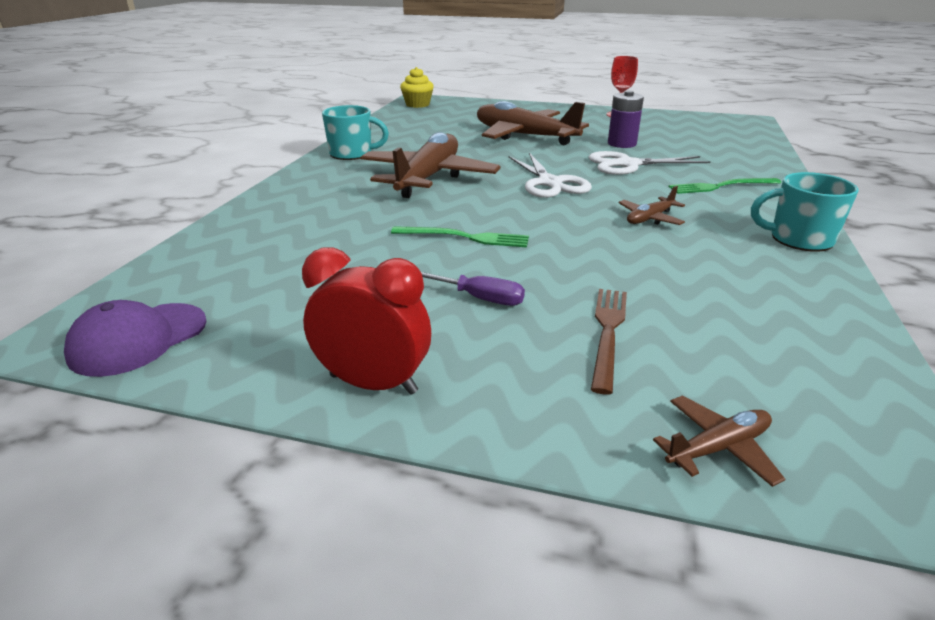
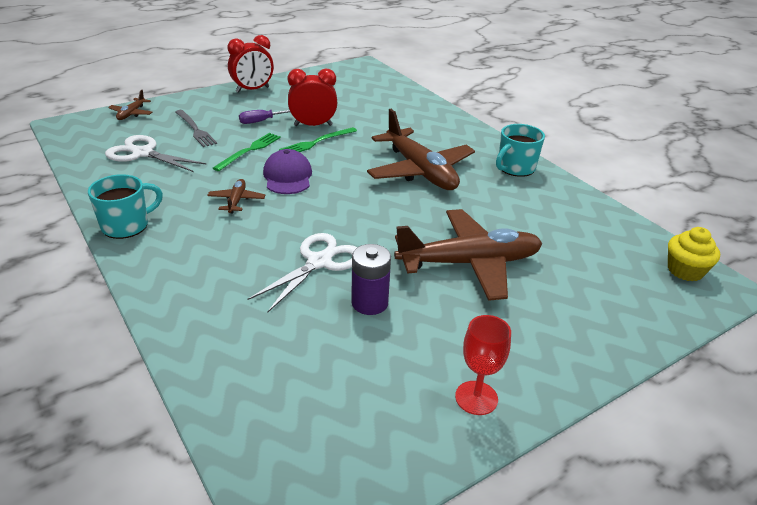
camera: 130 degrees right, 5 degrees up
(138, 339) = (343, 72): purple cap -> purple cap (287, 176)
(424, 259) = (313, 125): none -> red clock
(550, 183) = (341, 205): white scissors -> white scissors (142, 153)
(608, 332) = (195, 129): brown fork -> grey fork
(721, 186) = (214, 267): green fork -> green fork (249, 151)

